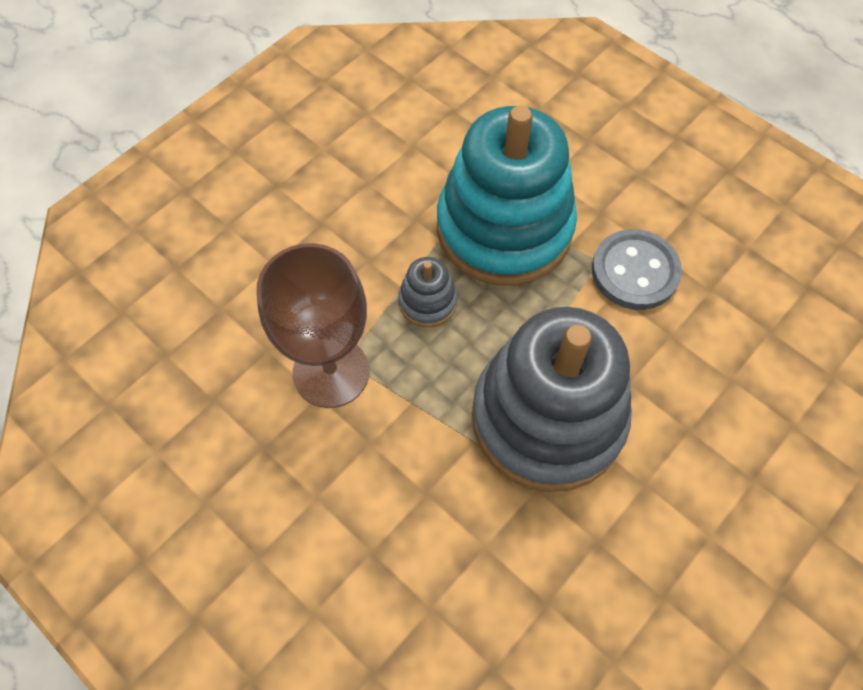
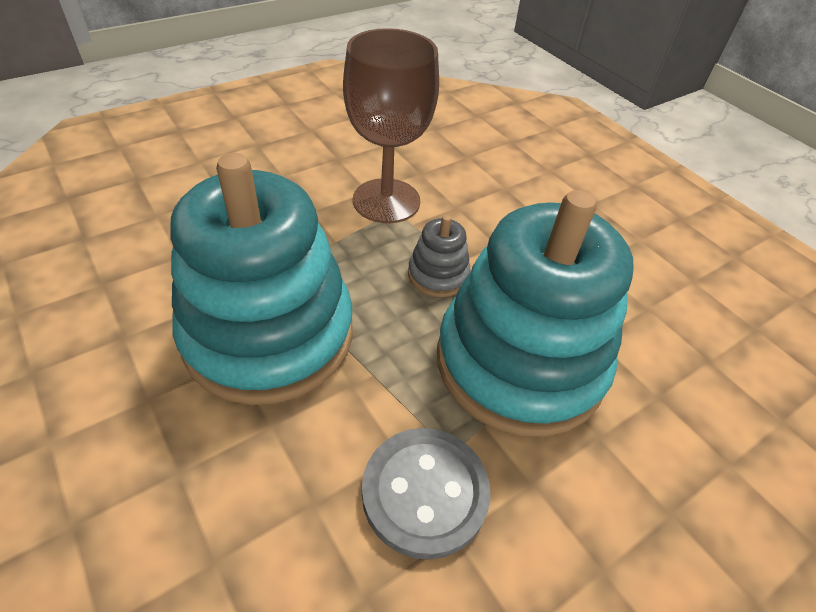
camera: 100 degrees right, 15 degrees down
(547, 418) = (269, 334): grey stacking toy -> turquoise stacking toy

